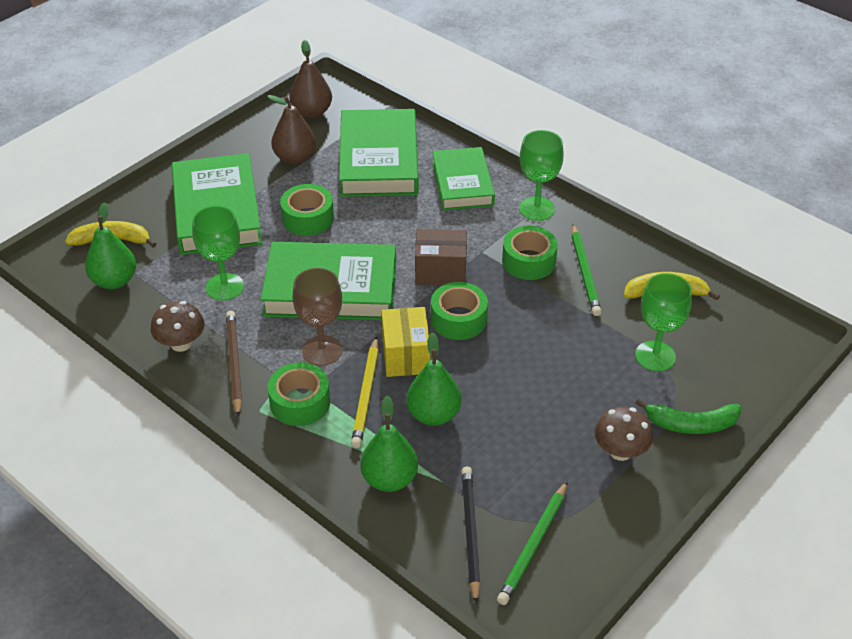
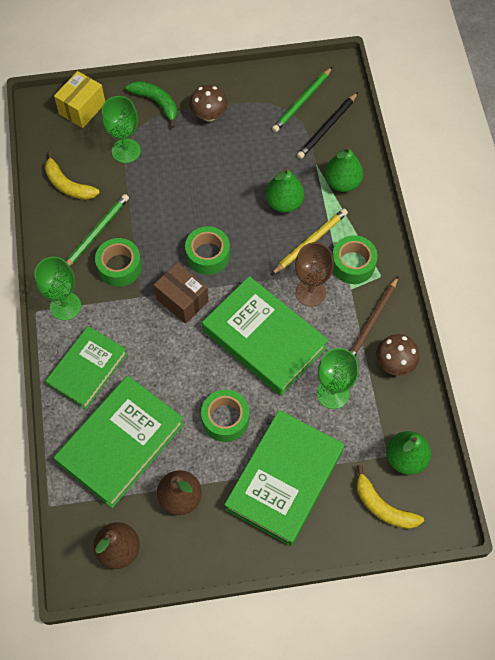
camera: 140 degrees left, 20 degrees up
(406, 356) = (264, 252): yellow box -> yellow box (82, 108)
(534, 545) = (302, 101): green pencil -> green pencil turned 150 degrees clockwise

